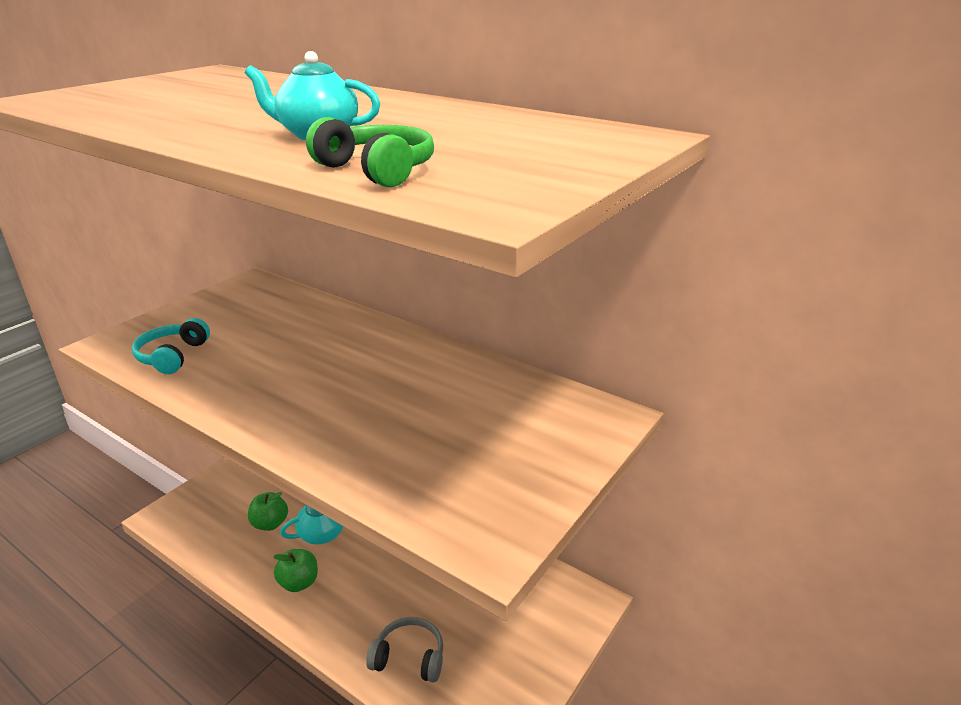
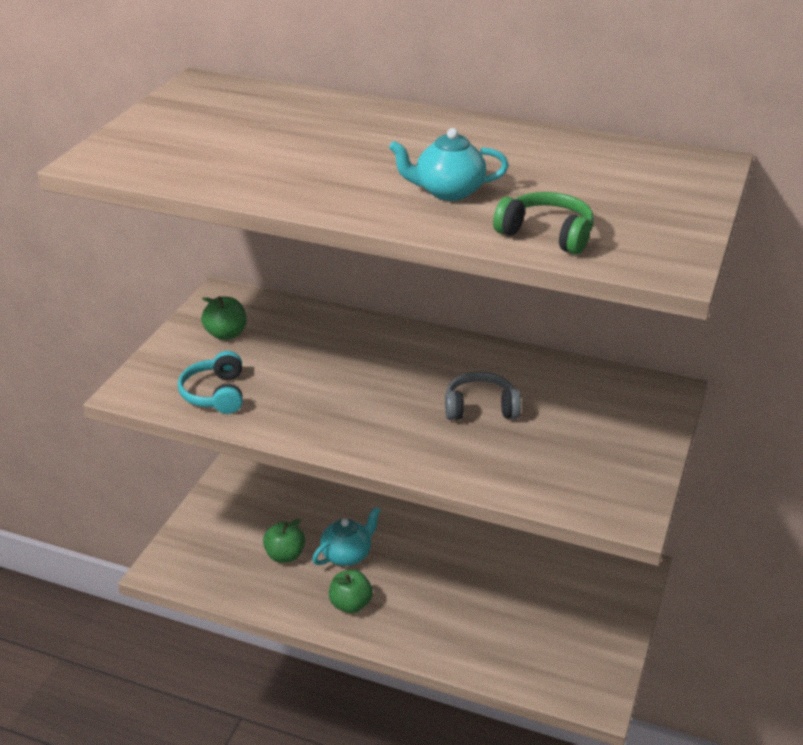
camera: 15 degrees left, 5 degrees up
(227, 310) = (226, 334): none -> green apple
(409, 658) = (493, 647): grey headphones -> grey headphones (480, 408)

